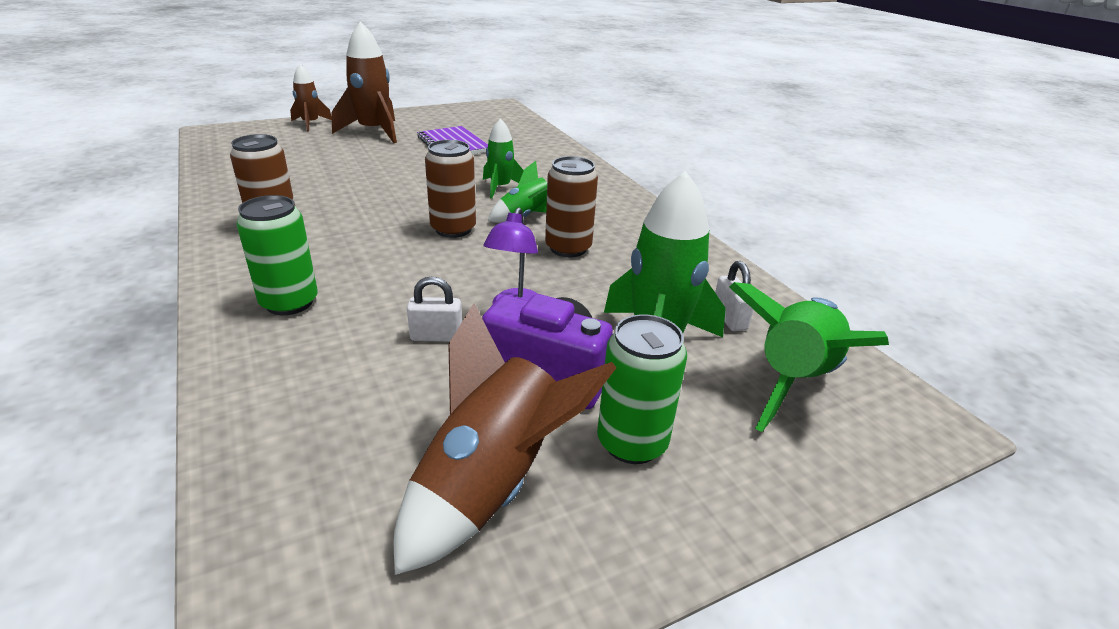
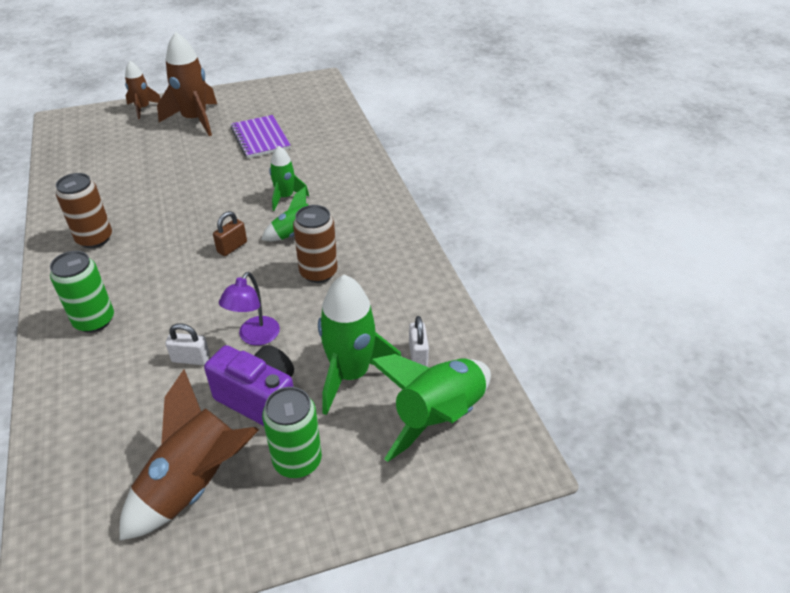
camera: 10 degrees right, 10 degrees up
(453, 229) = (232, 247): brown can -> brown padlock

